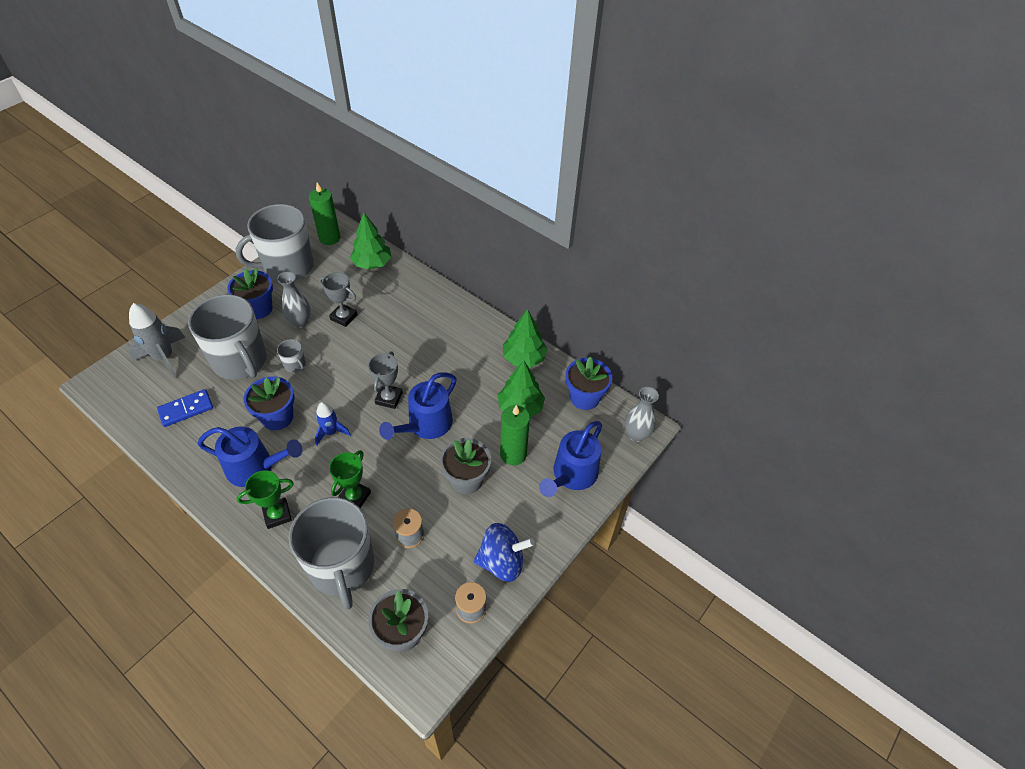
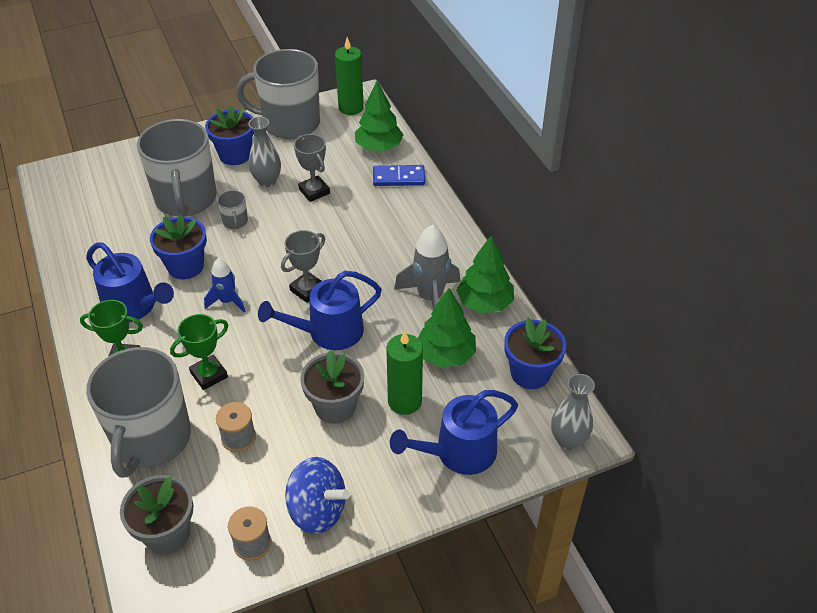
camera: 30 degrees right, 5 degrees down
(164, 358) = (120, 172): grey rocket -> grey rocket (430, 298)
(186, 409) = (108, 227): blue domino -> blue domino (399, 178)

